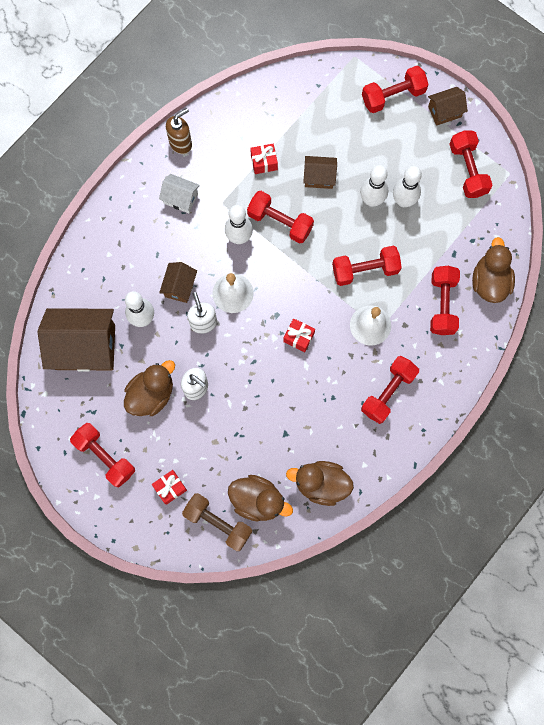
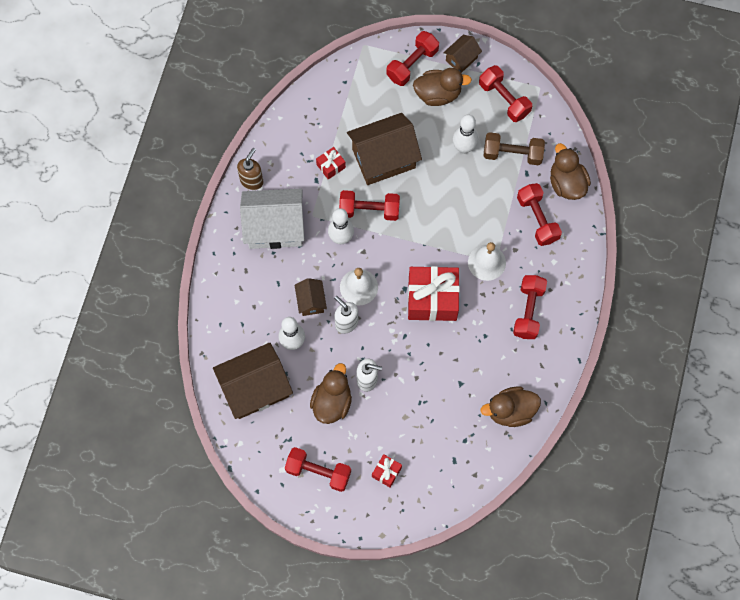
camera: 25 degrees left, 5 degrees down
(180, 198) = (275, 227): white house -> white house, size x2.01
(218, 523) = (441, 482): brown dumbbell -> brown dumbbell (512, 154)
(258, 500) = (465, 448): brown duck -> brown duck (438, 94)
(299, 337) = (432, 299): red gift -> red gift, size x2.15
(319, 177) = (384, 158): brown house -> brown house, size x2.01
(365, 270) = (460, 219): red dumbbell -> none
(371, 200) = (437, 158): white bowling pin -> none

